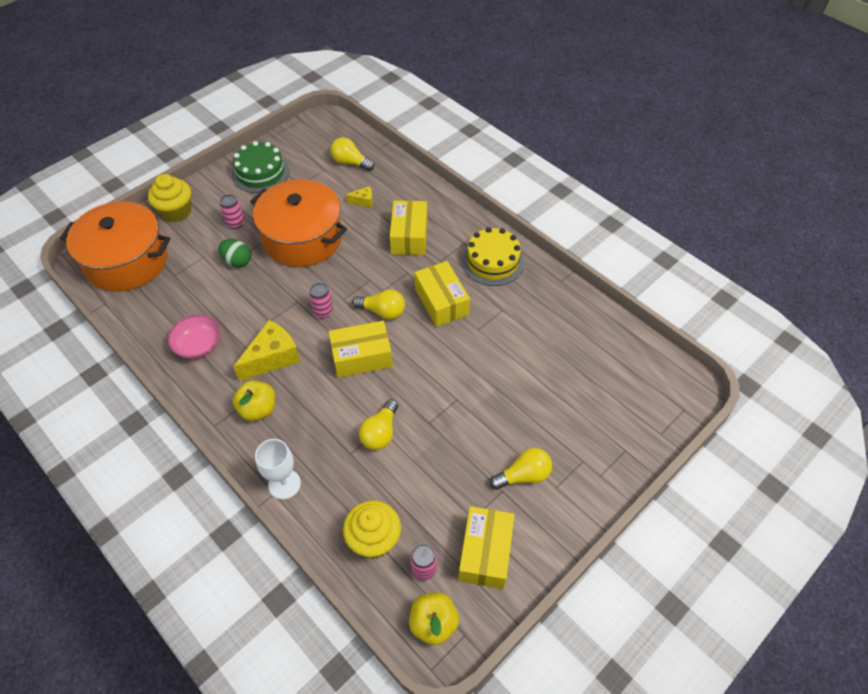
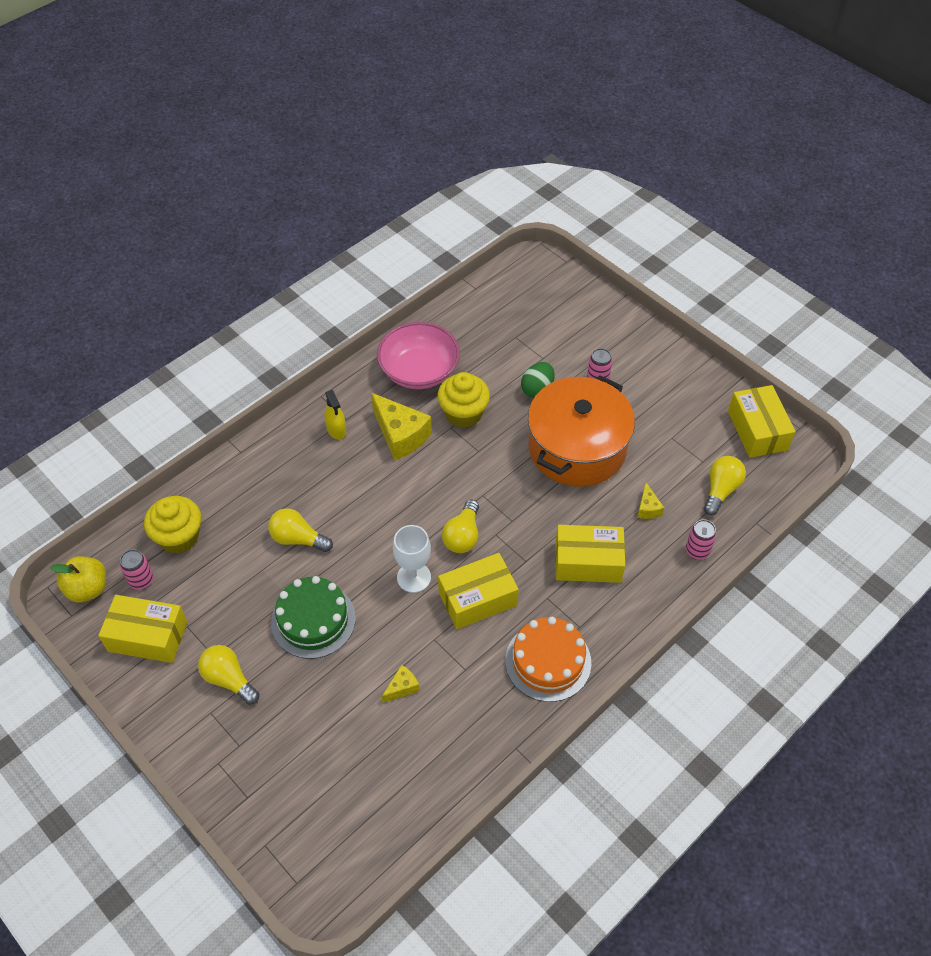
camera: 90 degrees right, 0 degrees up
(127, 261) = (533, 295): orange pot -> none
(176, 211) = (611, 324): yellow cupcake -> yellow cupcake (463, 413)
(199, 345) = (419, 371): pink bowl -> pink bowl, size x1.50
(258, 409) = (336, 429): yellow apple -> yellow spray bottle
(260, 173) = (687, 395): green cake -> green cake (313, 620)
(284, 484) = (249, 459): white goblet -> white goblet (414, 577)
(323, 311) = (463, 476): pink can -> pink can (697, 551)
(362, 357) = (397, 517): yellow box -> yellow box (757, 430)
(492, 261) = (548, 661): yellow cake -> orange cake
(521, 349) = (402, 687): none -> yellow cheese
(523, 475) = (229, 679): yellow light bulb -> yellow light bulb turned 150 degrees clockwise

